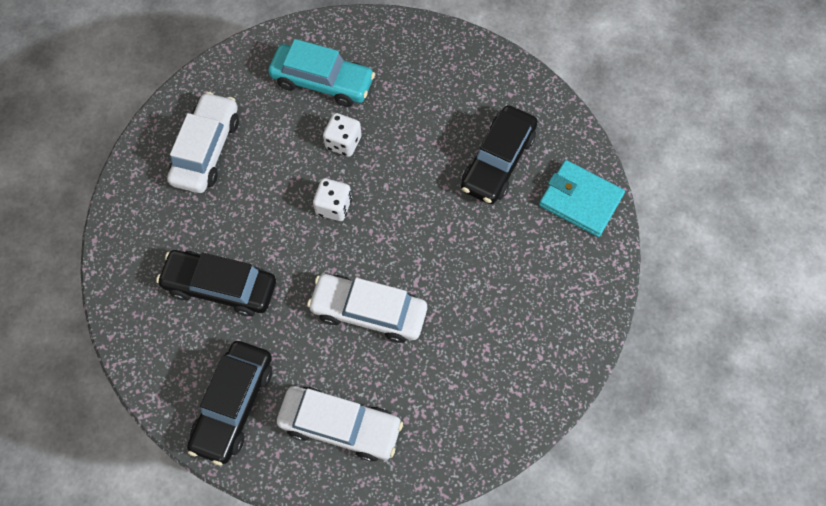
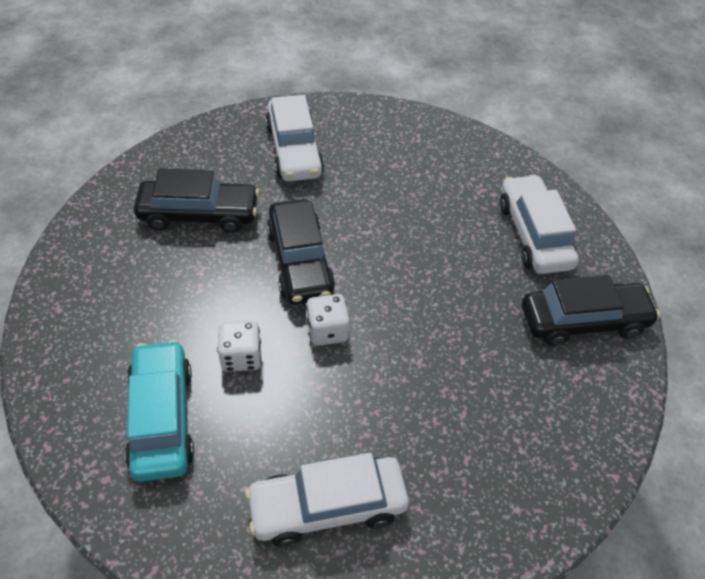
camera: 120 degrees left, 15 degrees down
(221, 287) = (484, 393): black car -> black car (300, 261)
(369, 312) = (420, 255): white car -> white car (294, 150)
(580, 200) = (212, 146): turquoise wallet -> none

